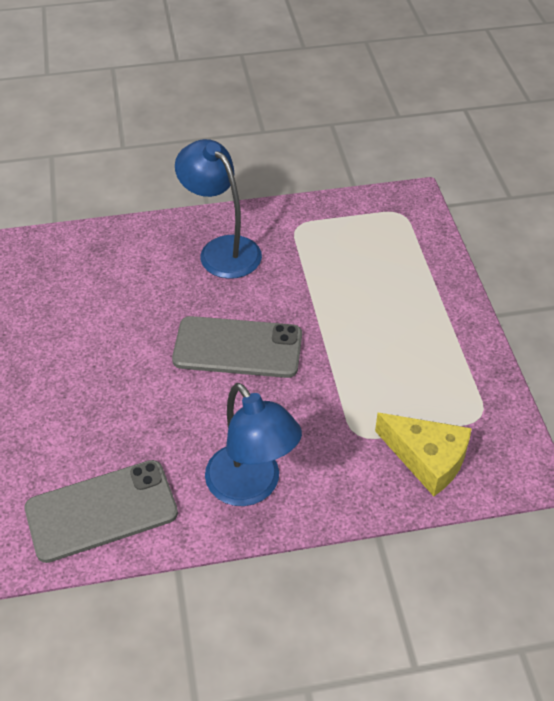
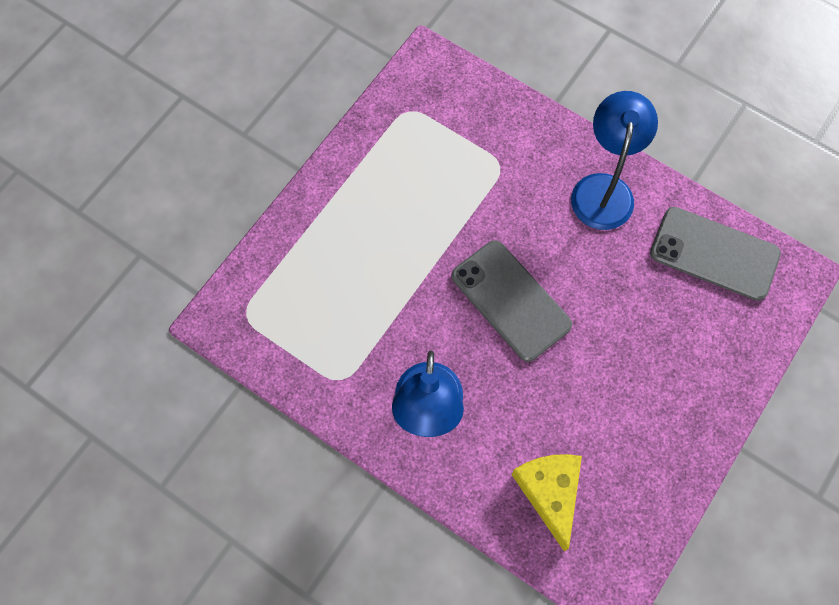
camera: 135 degrees left, 20 degrees up
(427, 458) = (476, 114): yellow cheese -> yellow cheese (550, 492)

